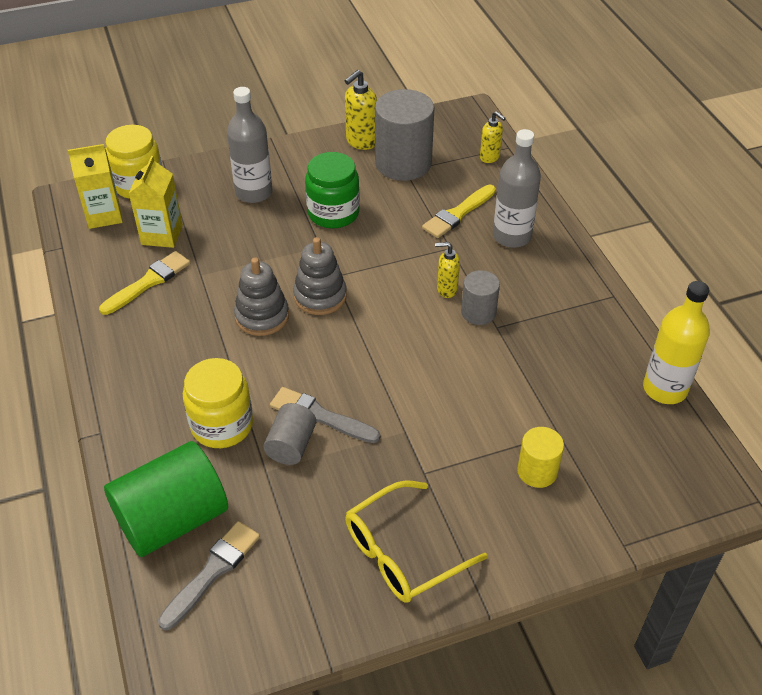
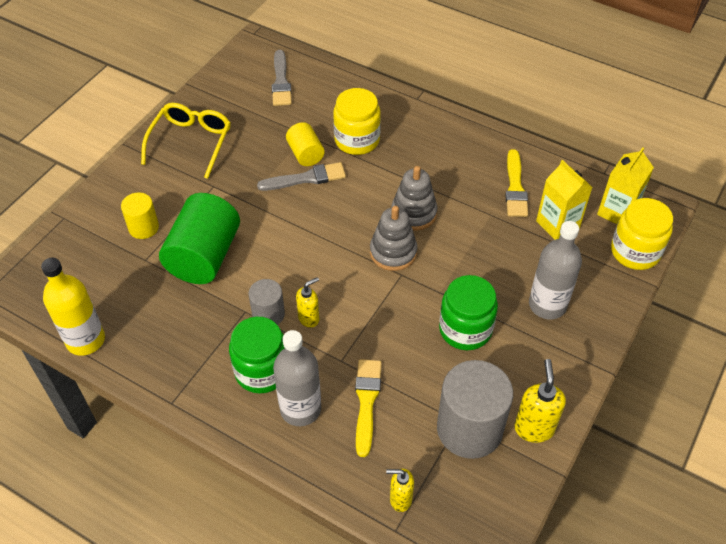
camera: 140 degrees right, 5 degrees up
(172, 519) = (327, 88): green cylinder -> green cylinder (204, 256)
(291, 445) = (305, 154): grey cylinder -> yellow cylinder
(520, 276) = (262, 371): none -> green jar

